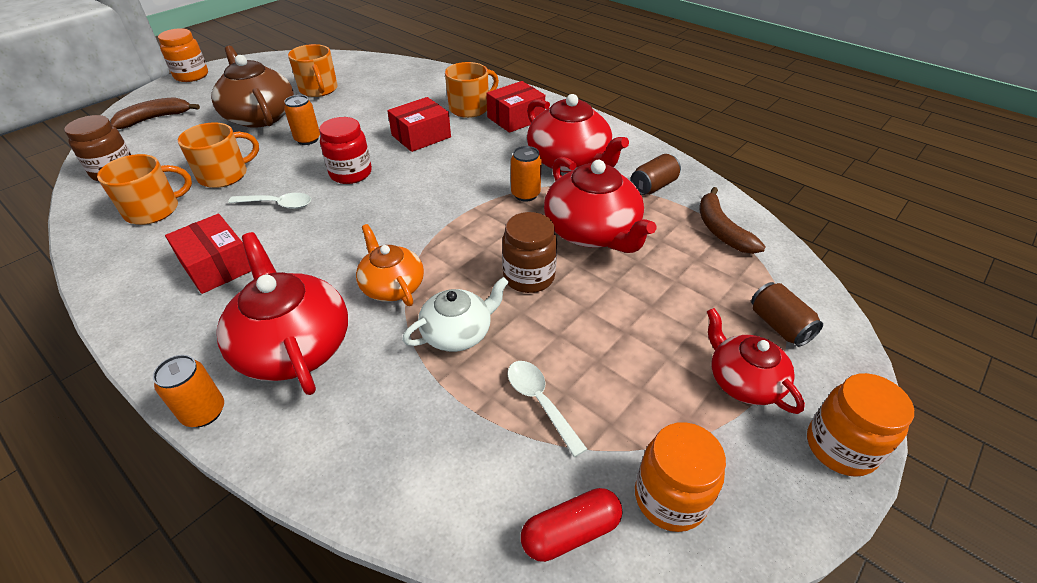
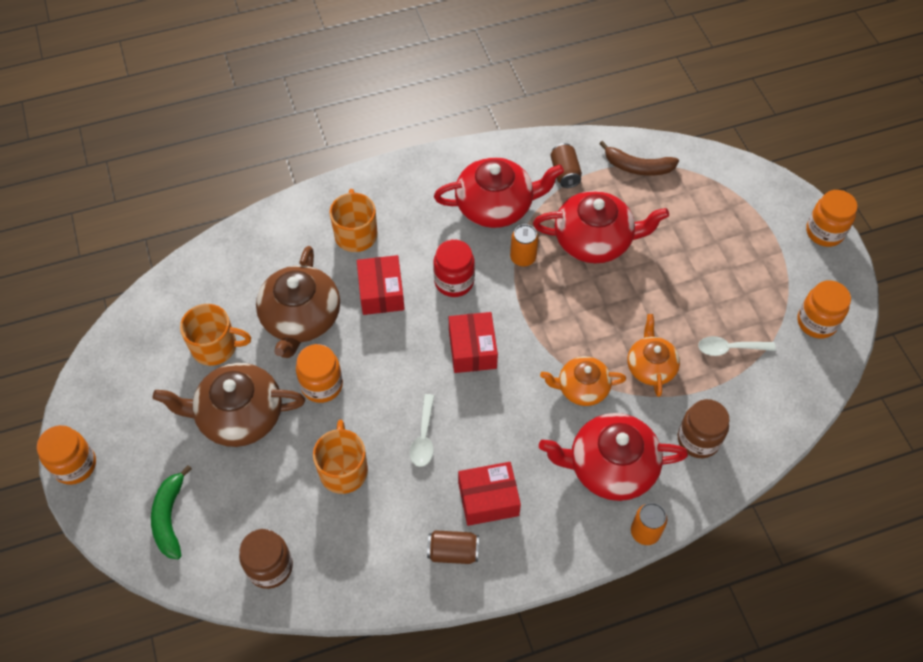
camera: 60 degrees left, 15 degrees up
(154, 210) = (369, 537): orange mug -> none
(155, 119) = (170, 518): brown banana -> green banana
(277, 204) = (424, 437): white spoon -> white spoon turned 150 degrees clockwise
(308, 139) = (322, 385): orange can -> orange jar
(351, 173) = (410, 368): red jar -> red jar (454, 281)
(368, 112) = (301, 318): none -> brown teapot
(458, 332) = (650, 366): white teapot -> orange teapot
(515, 118) = (400, 208): red box -> red box (472, 349)
(528, 277) = (620, 302): brown jar -> brown jar (698, 439)
(570, 532) = (814, 374): red capsule -> none
(743, 381) = (765, 243): red teapot -> none
(779, 326) = (736, 198): brown can -> brown can (453, 552)

